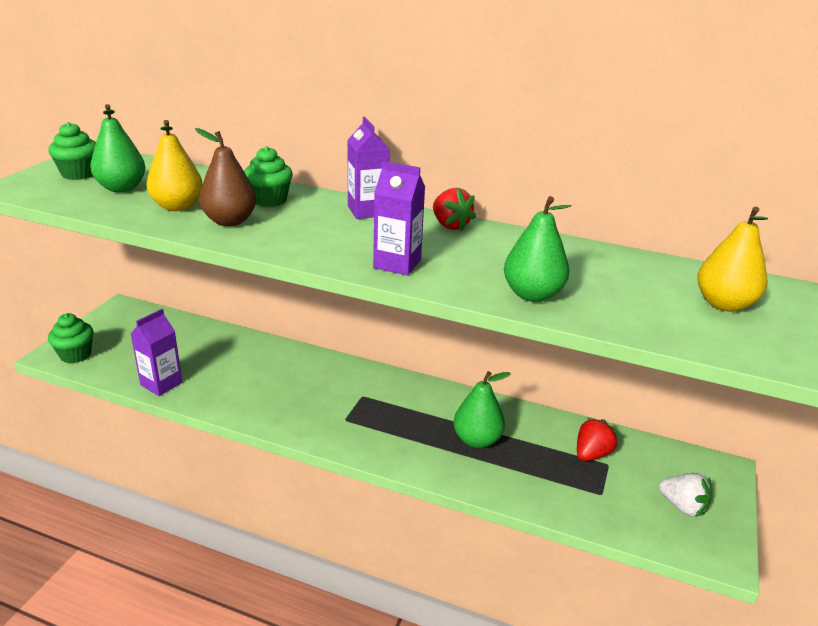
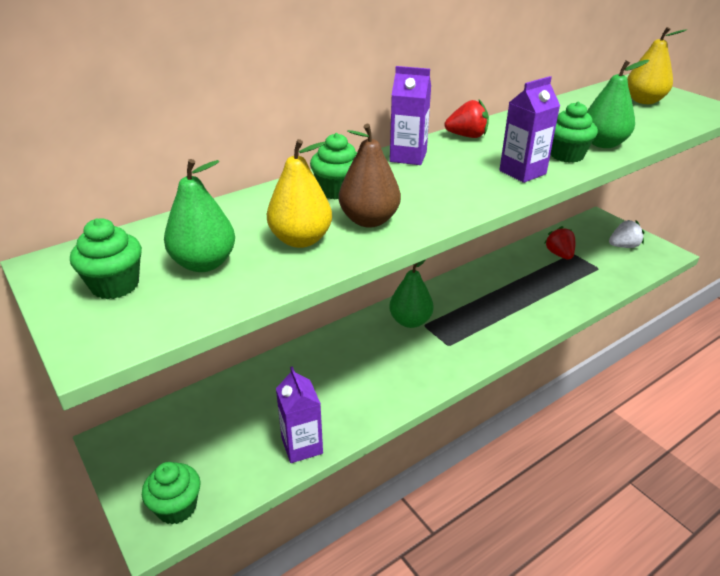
camera: 55 degrees left, 5 degrees up
(470, 279) = (566, 155): none -> green cupcake
(477, 440) = (516, 292): green pear -> green pear (410, 321)

